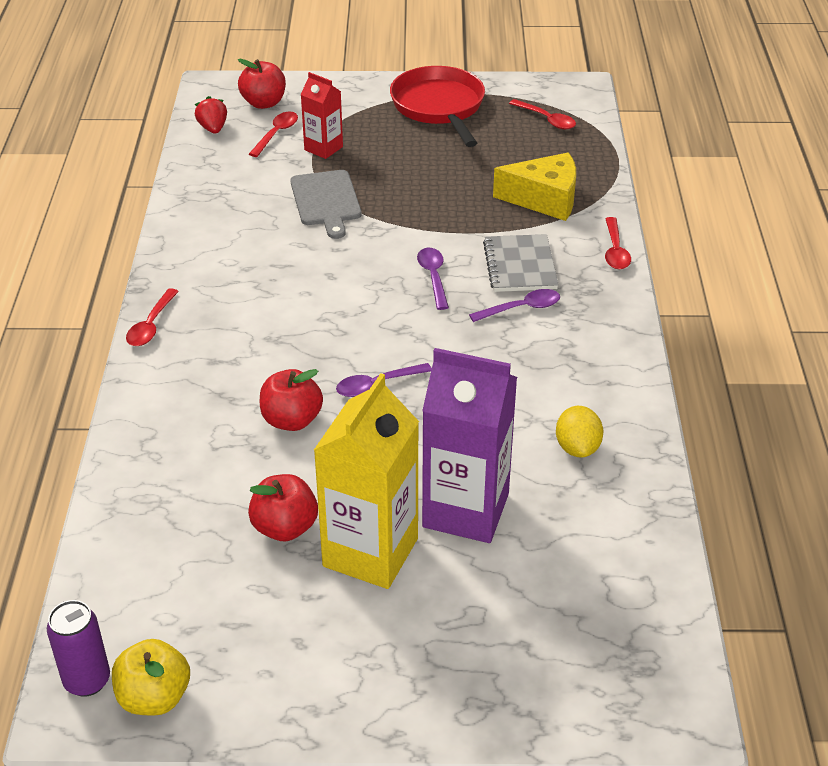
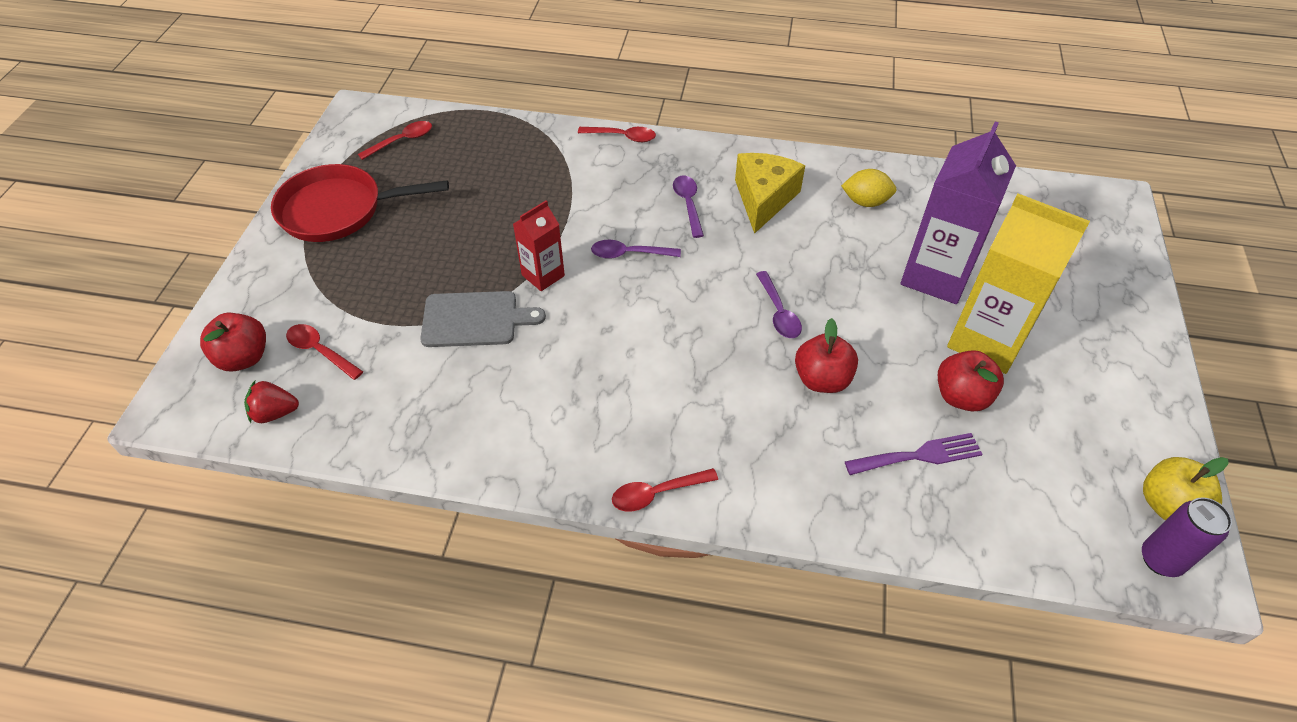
camera: 80 degrees left, 10 degrees up
(151, 325) = (657, 493): red spoon -> red spoon turned 135 degrees clockwise
(204, 492) = (919, 455): none -> purple fork
(323, 148) = (371, 312): red carton -> red carton (543, 275)
(520, 266) = (627, 195): grey notebook -> none
(544, 199) = (533, 164): yellow cheese -> yellow cheese (763, 199)

